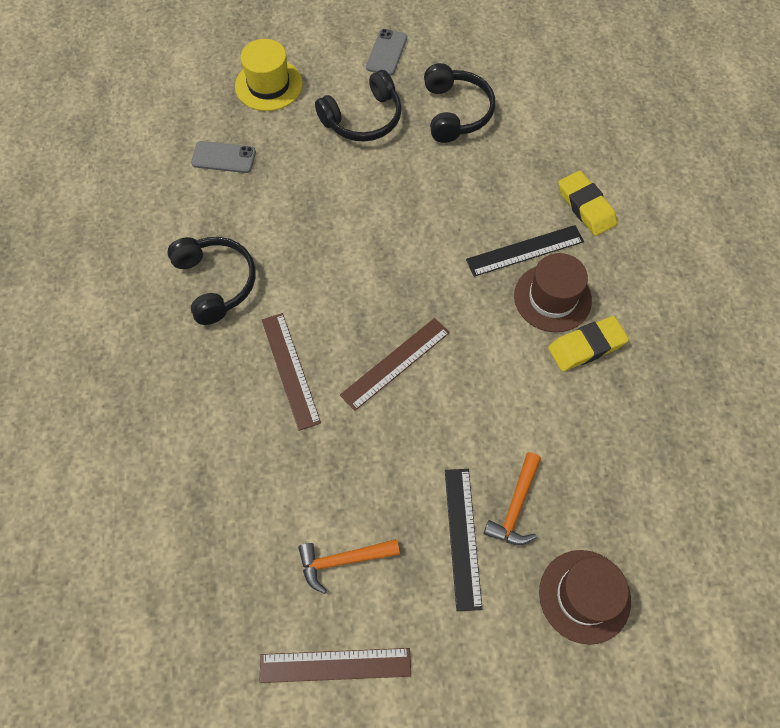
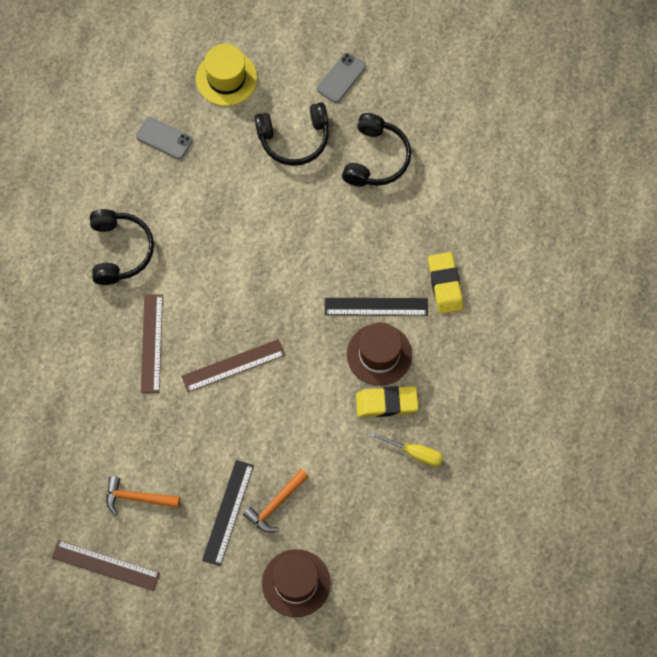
camera: 20 degrees right, 5 degrees up
(645, 390) = (415, 453): none -> yellow screwdriver

